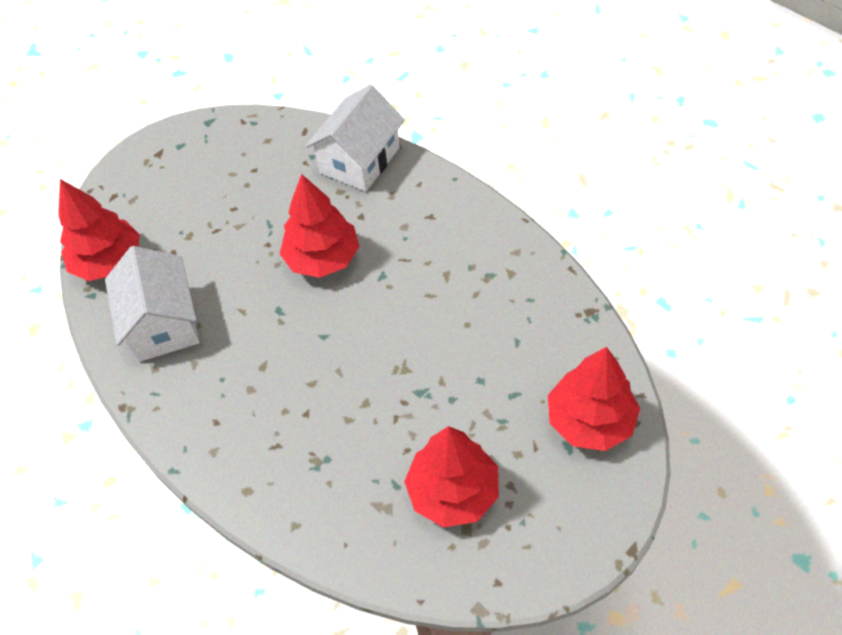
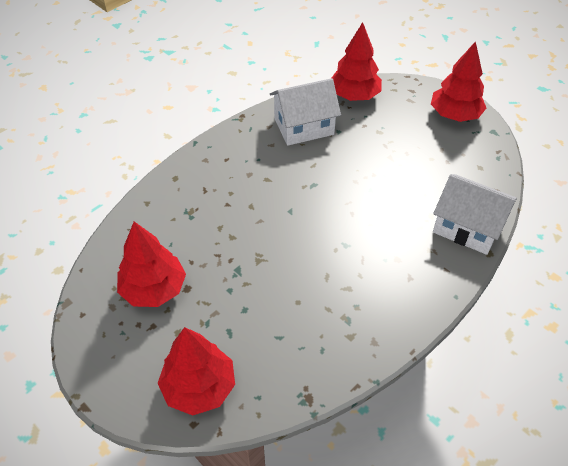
camera: 85 degrees right, 5 degrees down
(322, 258) = (361, 207): red tree -> red tree (454, 115)

